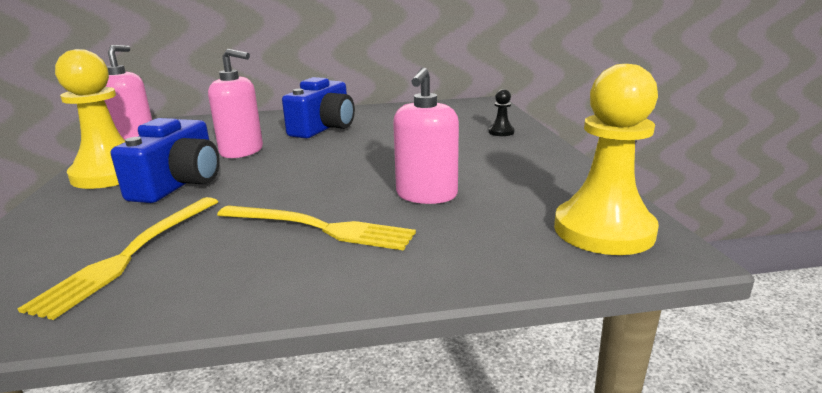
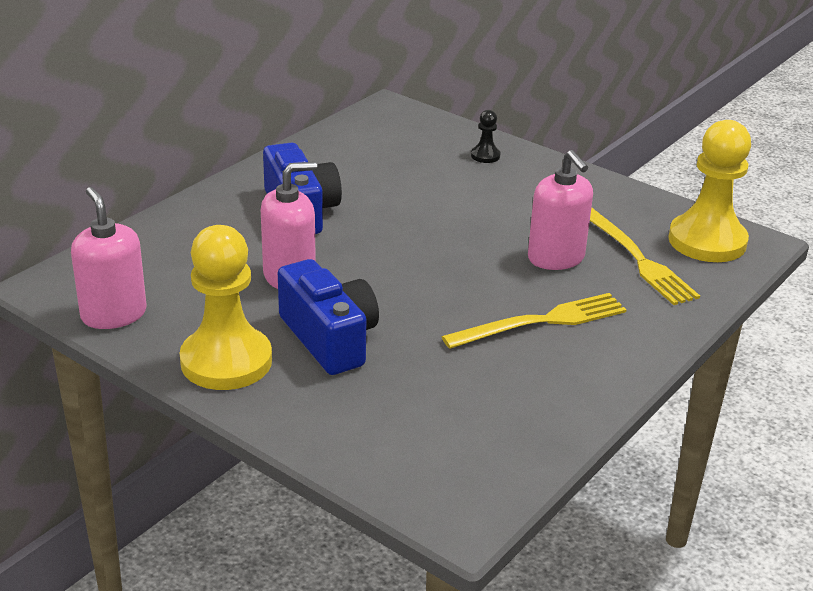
camera: 45 degrees left, 10 degrees up
(131, 254) = (461, 406): yellow fork -> yellow fork (637, 259)

